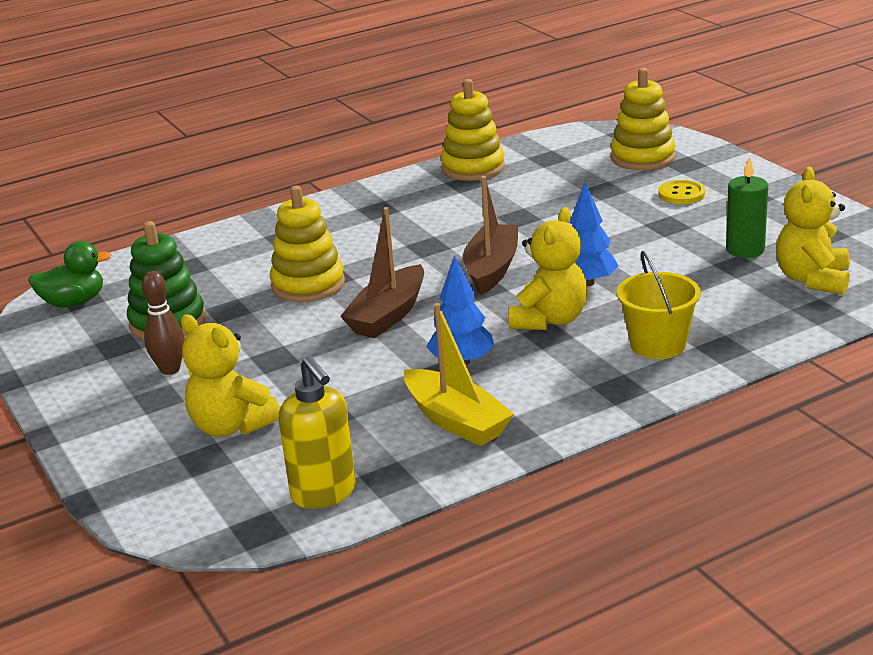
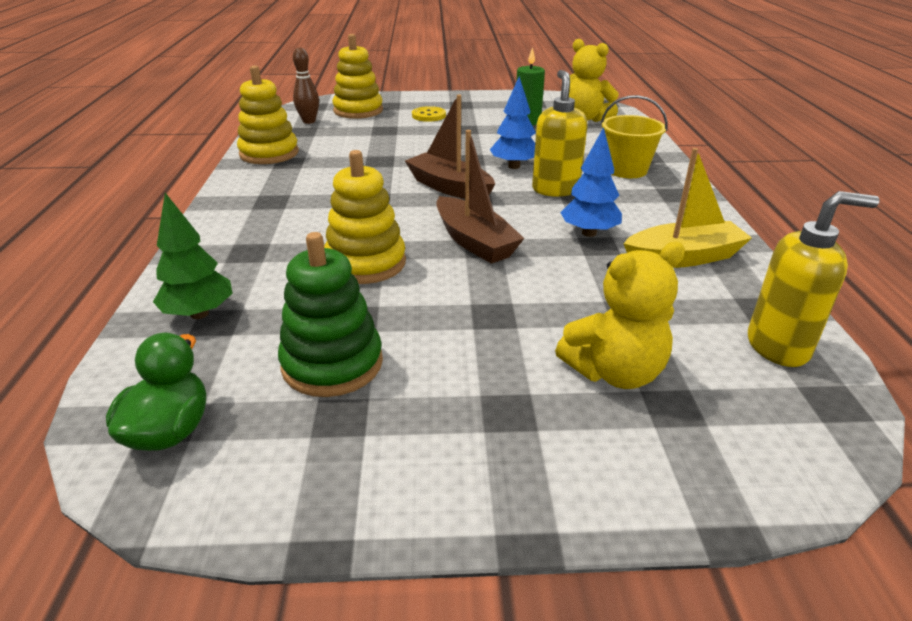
camera: 65 degrees left, 5 degrees up
(170, 369) = (449, 387): brown bowling pin -> brown bowling pin (309, 121)
(190, 258) = (199, 314): none -> green tree
(549, 320) = (555, 189): yellow teddy bear -> yellow soap dispenser

